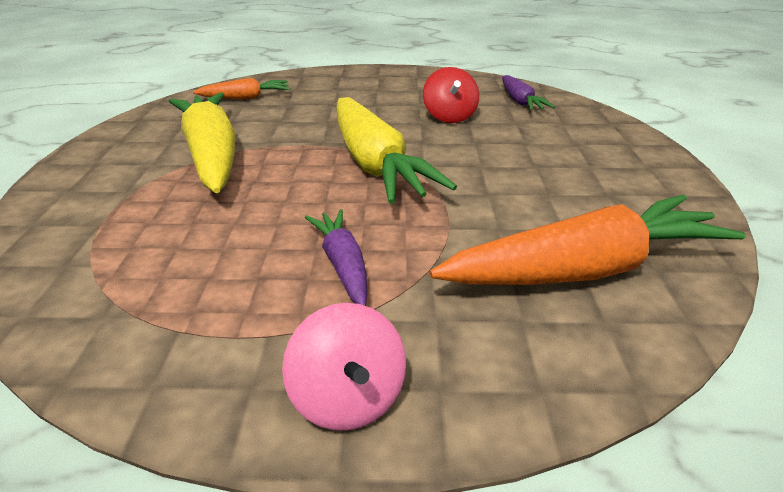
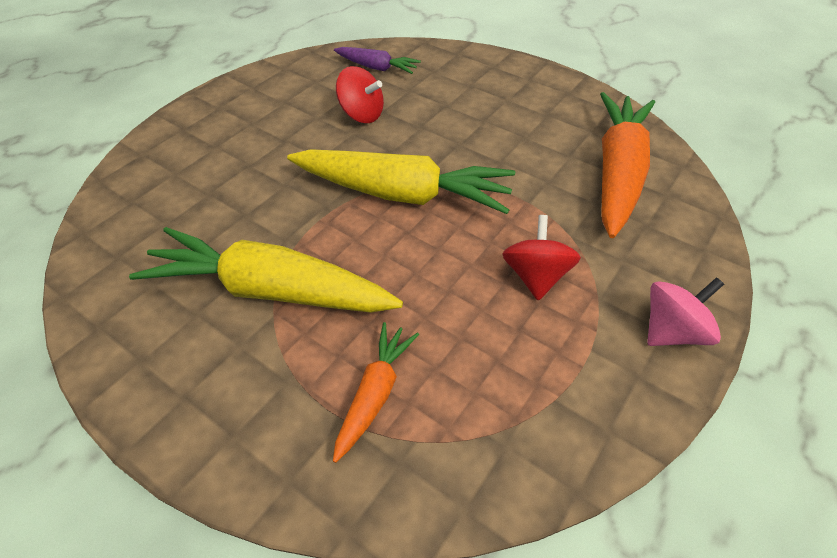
camera: 55 degrees left, 15 degrees up
(245, 98) = (150, 217): orange carrot -> orange carrot (375, 393)
(343, 264) = (535, 276): purple carrot -> red spinning top
(348, 397) = (672, 331): pink spinning top -> pink spinning top turned 45 degrees counterclockwise

